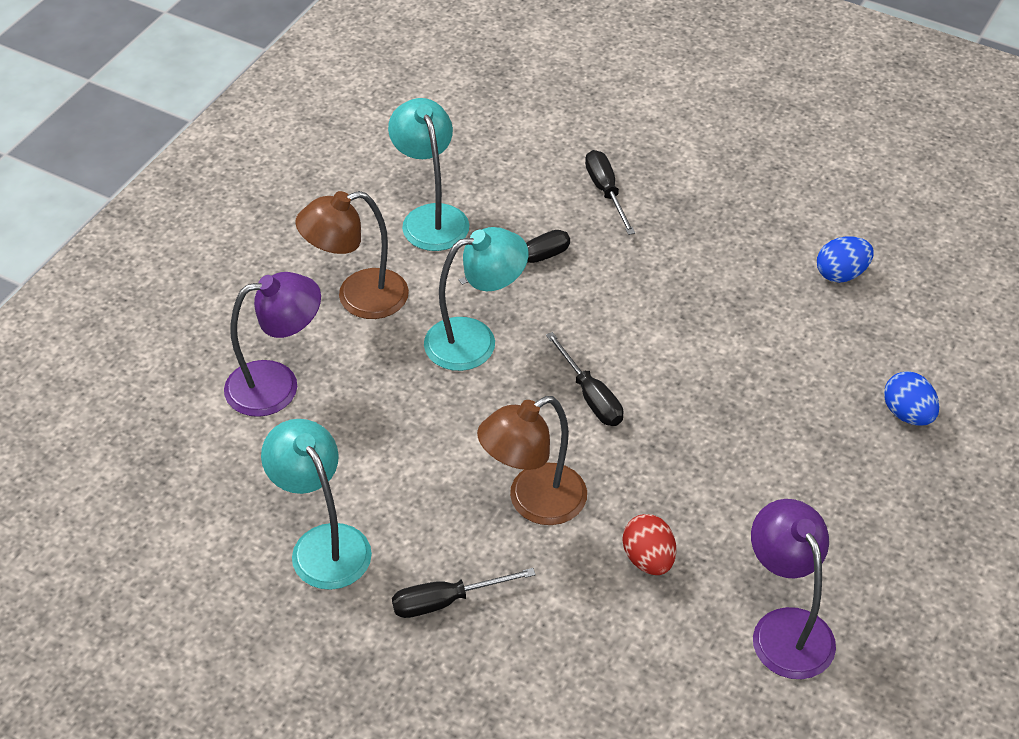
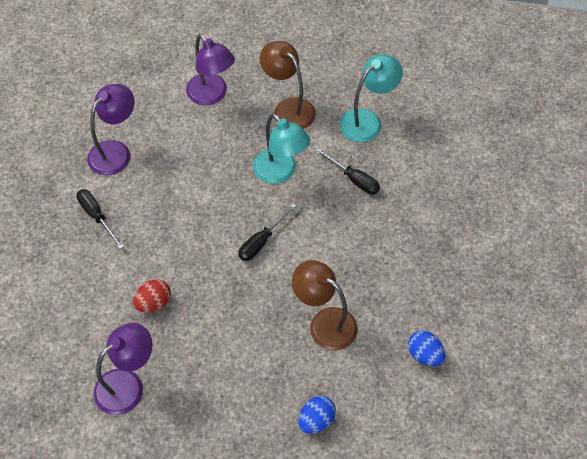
camera: 70 degrees right, 10 degrees up
(323, 544) = (115, 151): turquoise lamp -> purple lamp
(533, 502) = (174, 236): brown lamp -> brown lamp (324, 323)
(606, 192) = (434, 202): black screwdriver -> none

